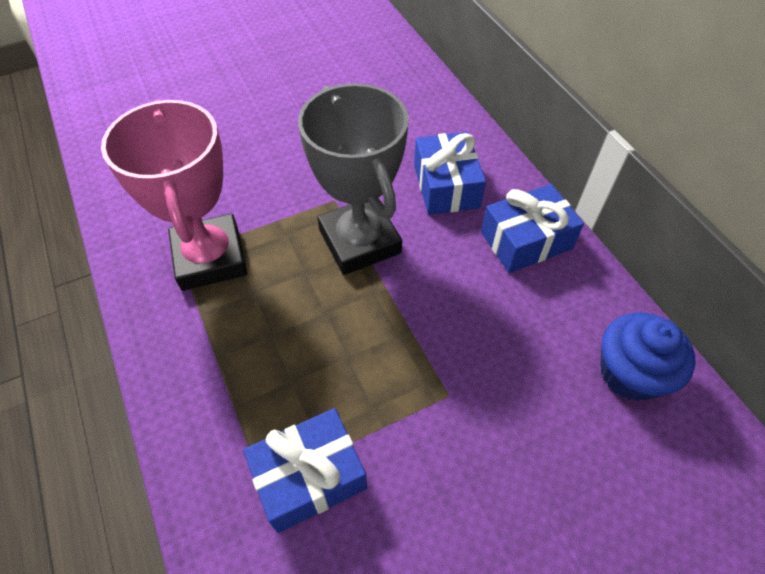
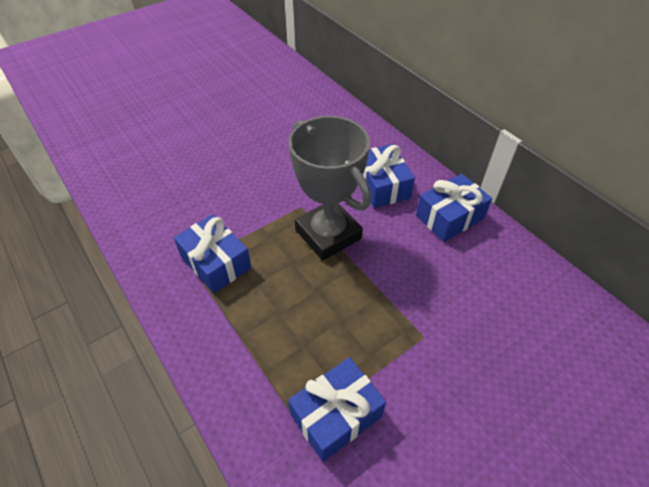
camera: 10 degrees left, 5 degrees down
(210, 258) = (216, 262): pink trophy -> blue gift
(630, 373) = (548, 300): blue cupcake -> none

